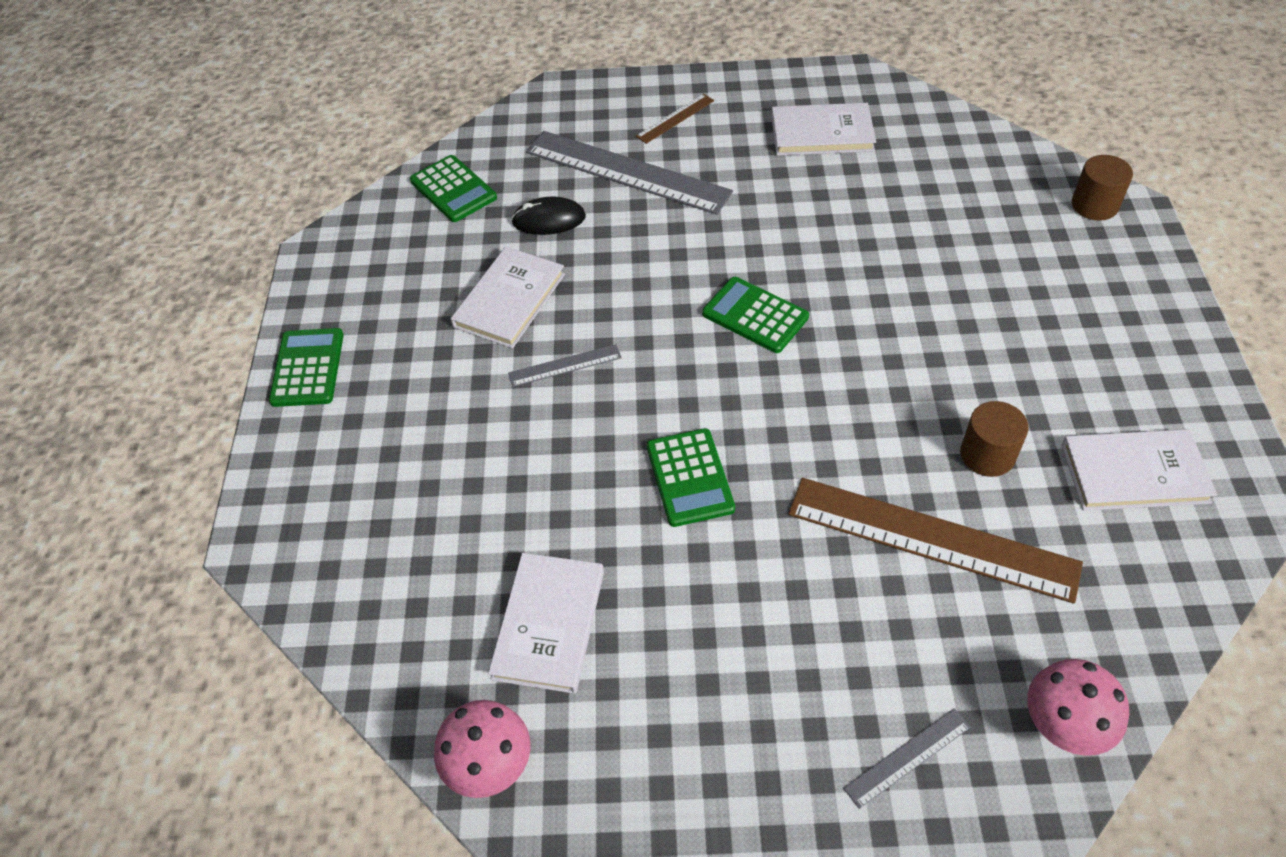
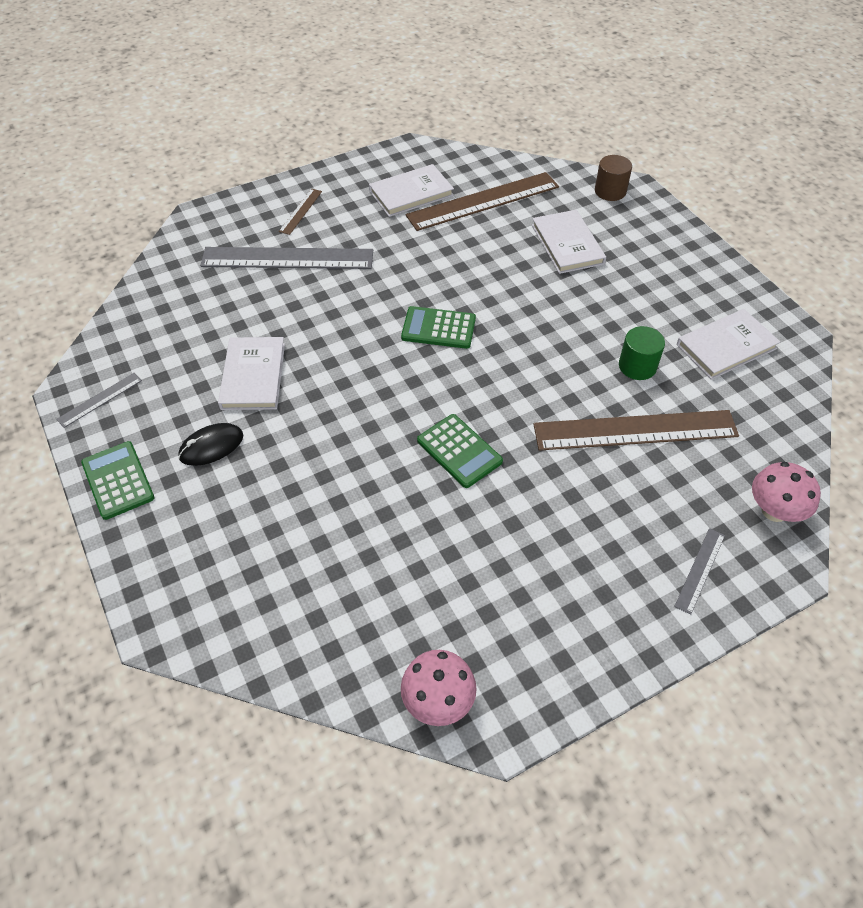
camera: 30 degrees left, 0 degrees up
(453, 189) = (158, 310): green calculator -> none
(548, 624) = (421, 588): white book -> white book (567, 244)
(549, 220) = (248, 309): black mouse -> black mouse (211, 446)
(565, 365) = (324, 407): grey ruler -> grey ruler (100, 400)
(909, 169) = (483, 201): none -> brown ruler
(987, 454) = (637, 366): brown cylinder -> green cylinder

